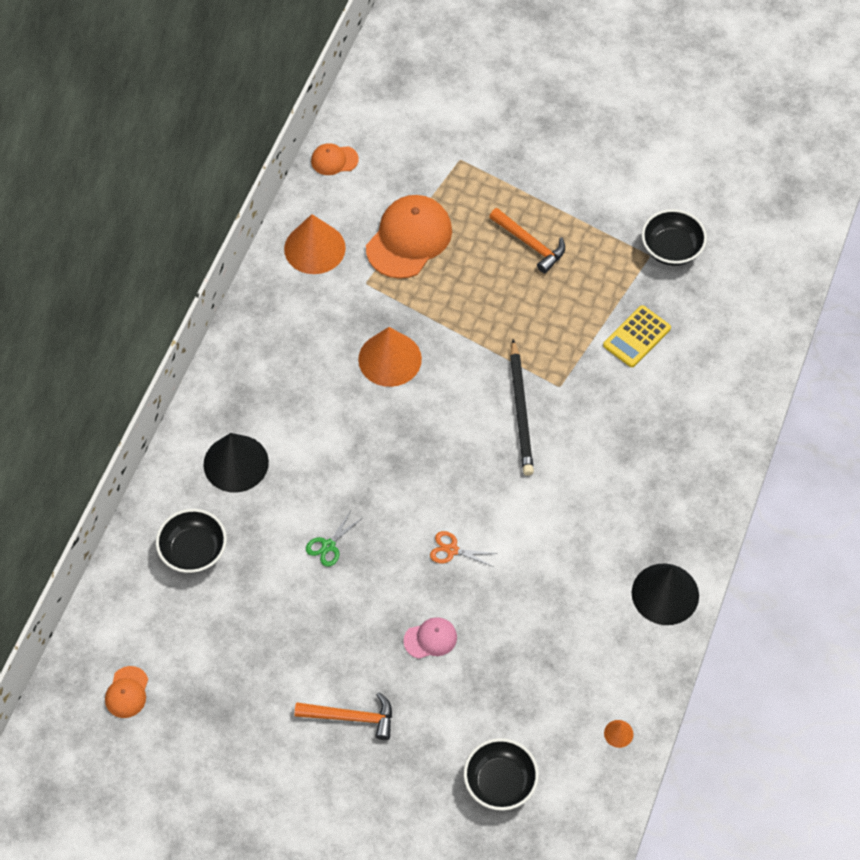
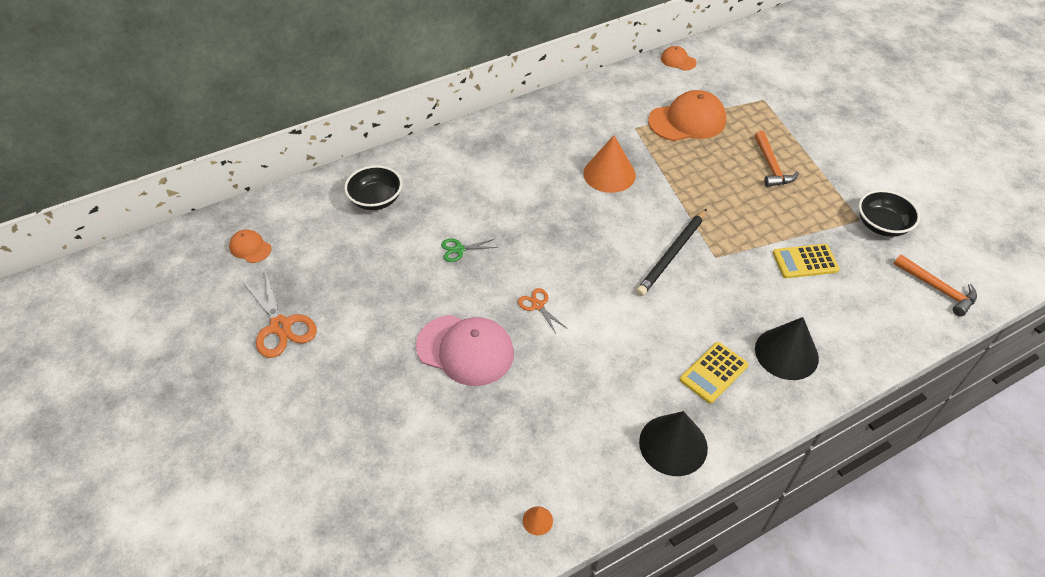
camera: 40 degrees right, 10 degrees down
(127, 692) = (250, 248): orange cap -> orange cap turned 75 degrees clockwise
(236, 463) = (453, 171): black cone -> black cone (786, 353)
(246, 742) = (280, 326): none -> orange scissors
(314, 248) = (620, 94): orange cone -> none
(351, 717) = (360, 360): orange hammer -> orange hammer (937, 288)
(430, 639) = (465, 350): pink cap -> pink cap, size x2.02
(500, 782) = (412, 484): black bowl -> none
(646, 505) = (714, 373): none -> yellow calculator

